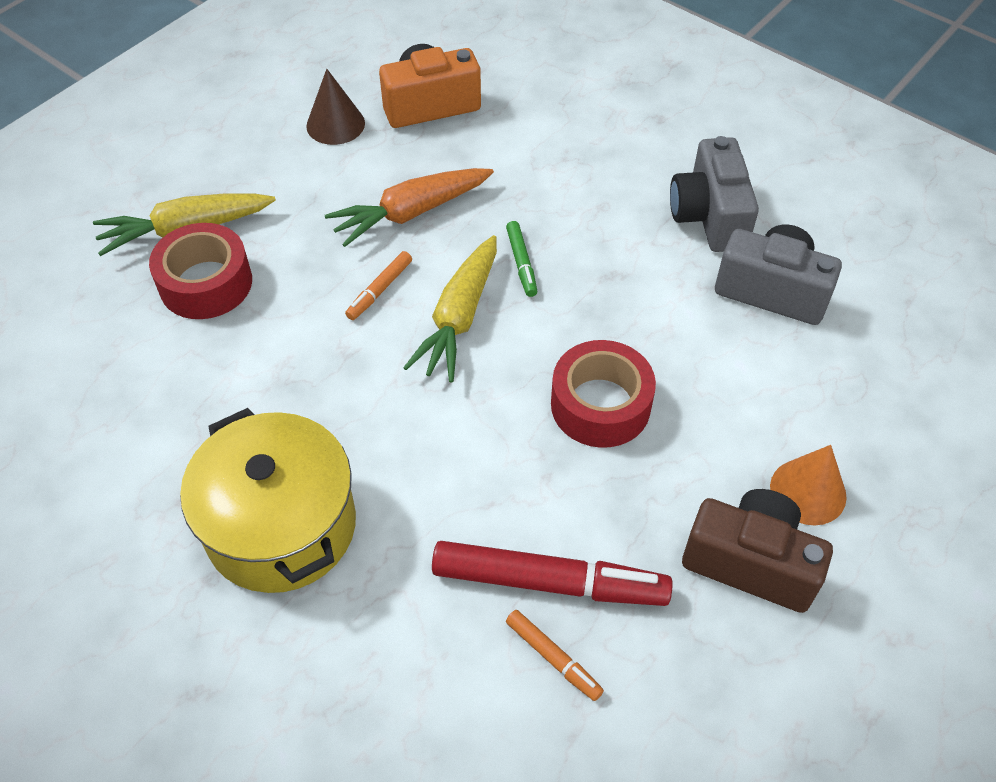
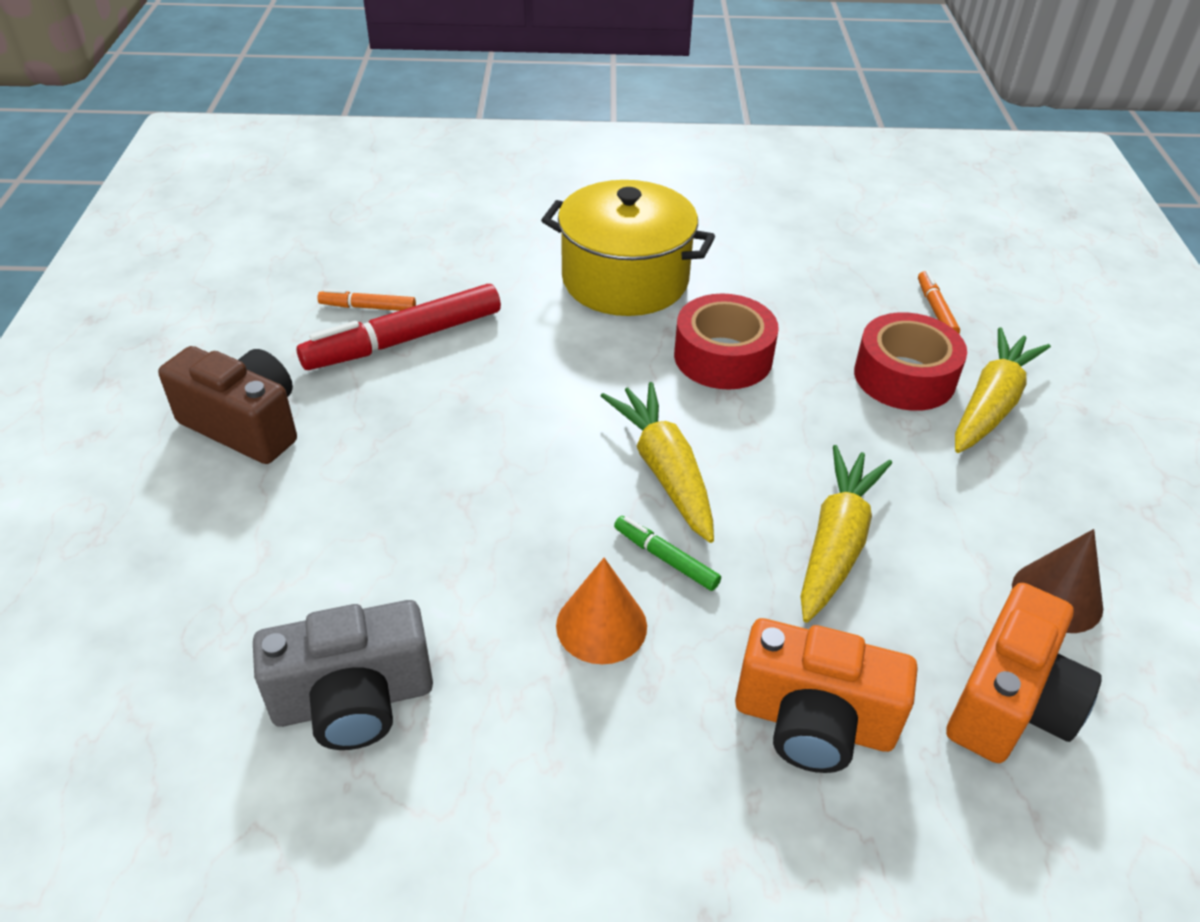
camera: 140 degrees right, 10 degrees down
(380, 290) = (763, 453): orange marker -> orange marker (936, 310)
(411, 213) = (836, 543): orange carrot -> yellow carrot
(533, 149) = (813, 722): none -> orange camera
(600, 405) = (462, 470): red tape -> red tape (723, 357)
(709, 216) = (502, 766): grey camera -> none
(751, 562) = (245, 425): brown camera -> brown camera turned 135 degrees counterclockwise
(808, 491) = (213, 502): orange cone -> orange cone (601, 625)

